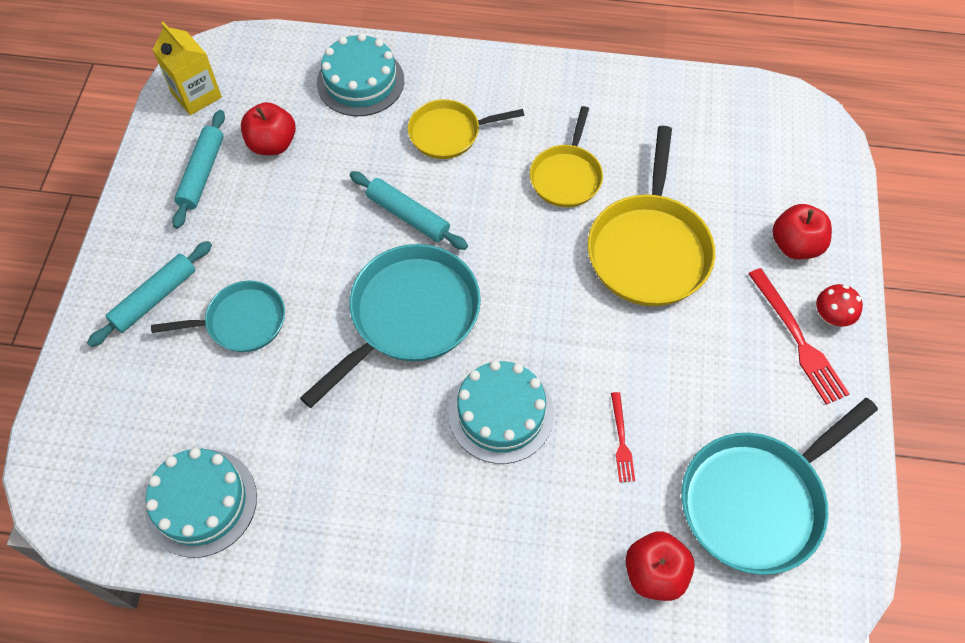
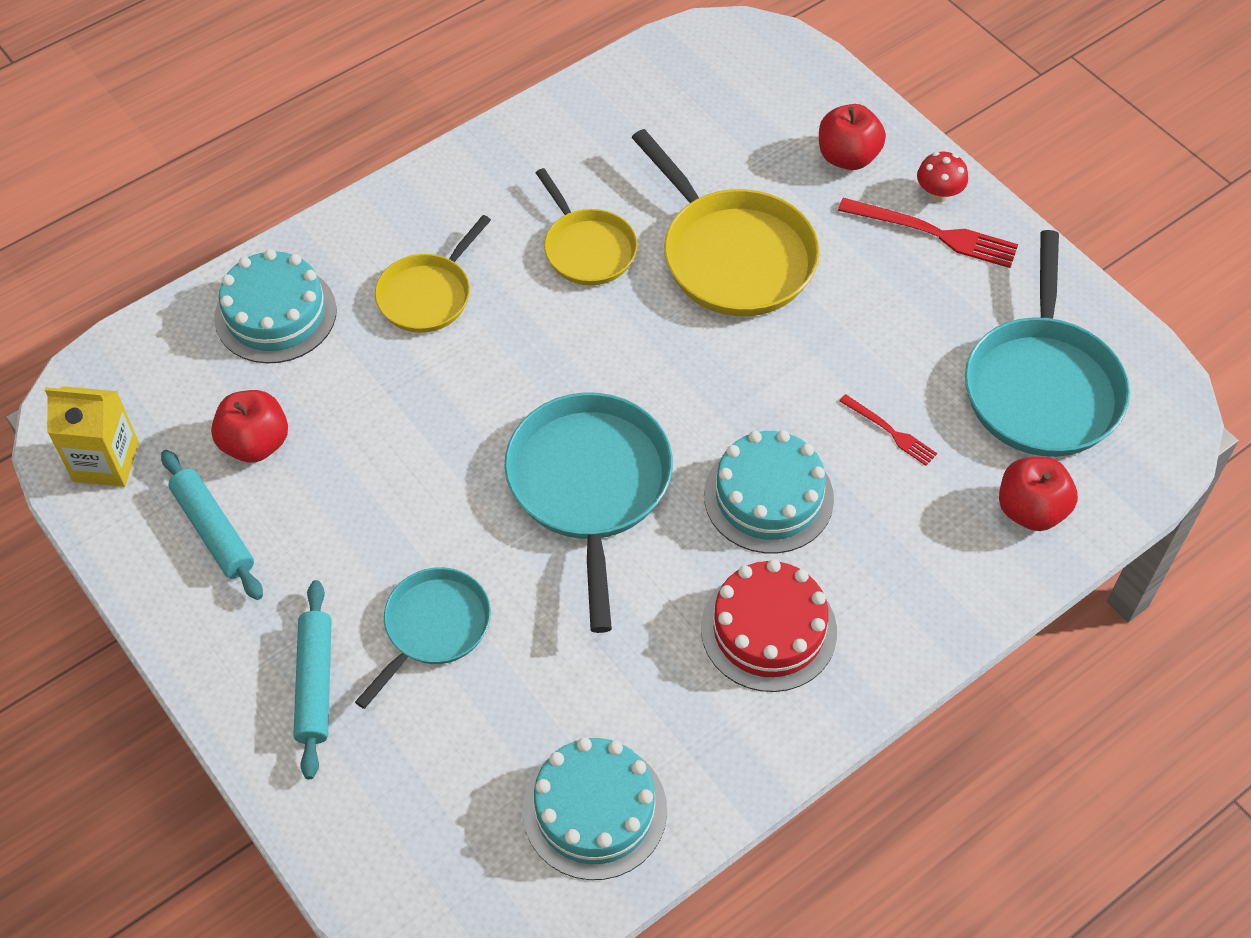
camera: 45 degrees left, 5 degrees down
(408, 216) = (480, 400): turquoise rolling pin -> none
(409, 492) = (768, 630): none -> red cake

